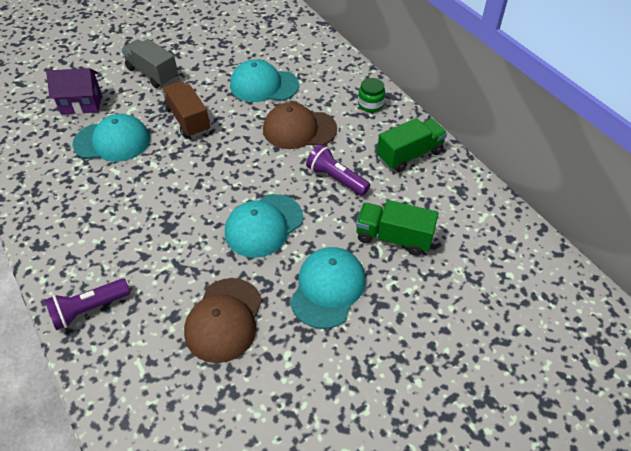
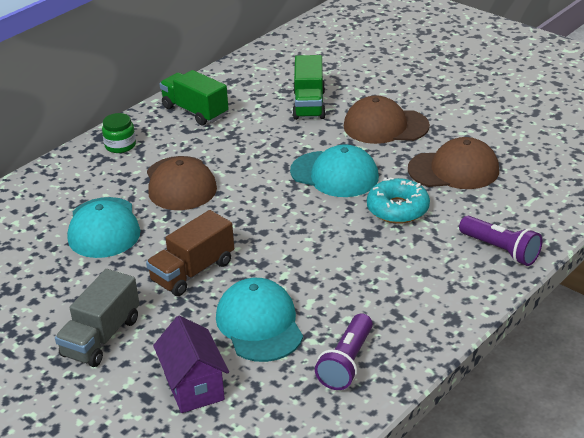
camera: 105 degrees left, 15 degrees down
(189, 255) = (397, 209): none -> turquoise donut
(328, 288) = (385, 126): turquoise cap -> brown cap
(336, 178) = (248, 146): purple flashlight -> purple flashlight (346, 363)

